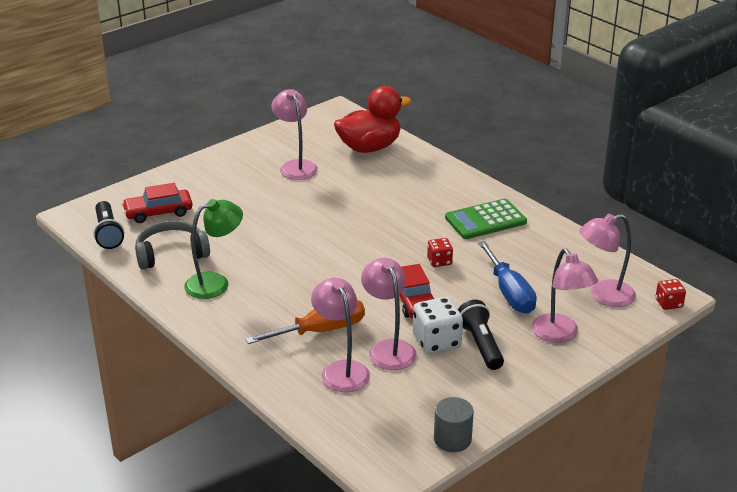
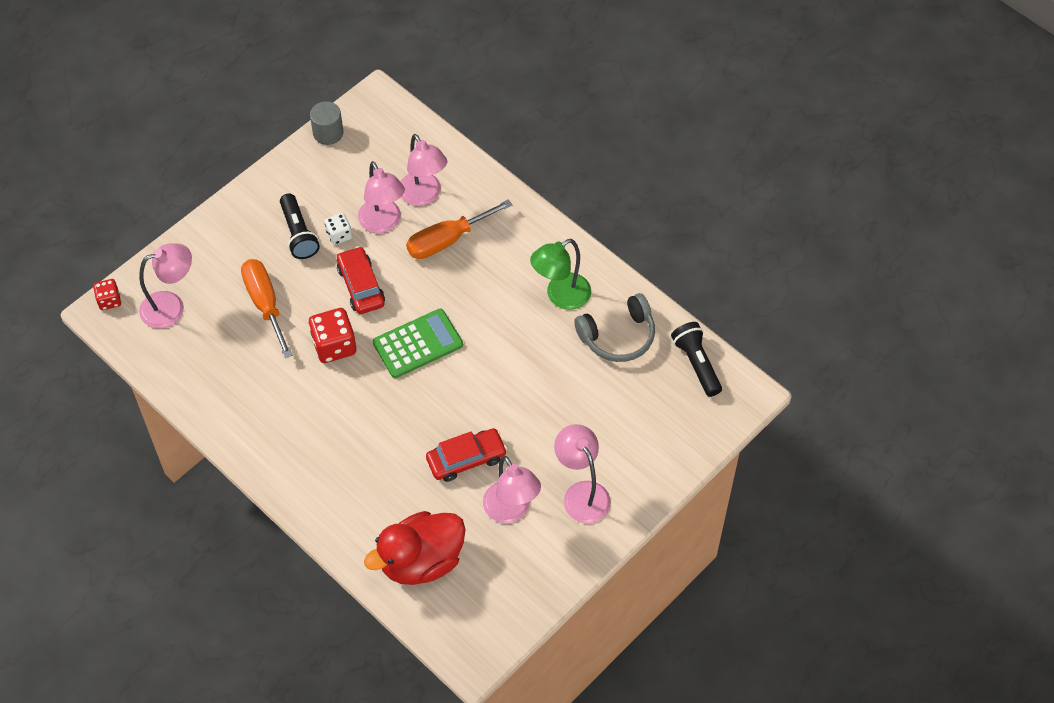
camera: 175 degrees right, 25 degrees up
(158, 212) = (653, 405): red car -> red car (466, 459)
(436, 341) = (339, 235): white dice -> white dice, size x0.58
(439, 261) = (334, 346): red dice -> red dice, size x1.71
(485, 220) = (280, 419): green calculator -> green calculator (417, 344)
(509, 293) = (265, 304): blue screwdriver -> orange screwdriver
(560, 335) = (223, 251): pink lamp -> pink lamp (581, 493)

